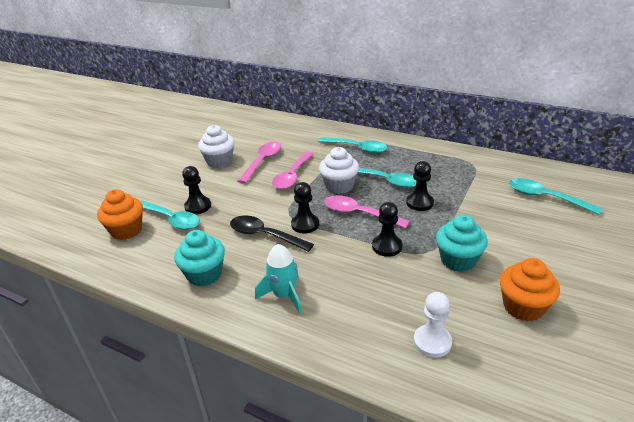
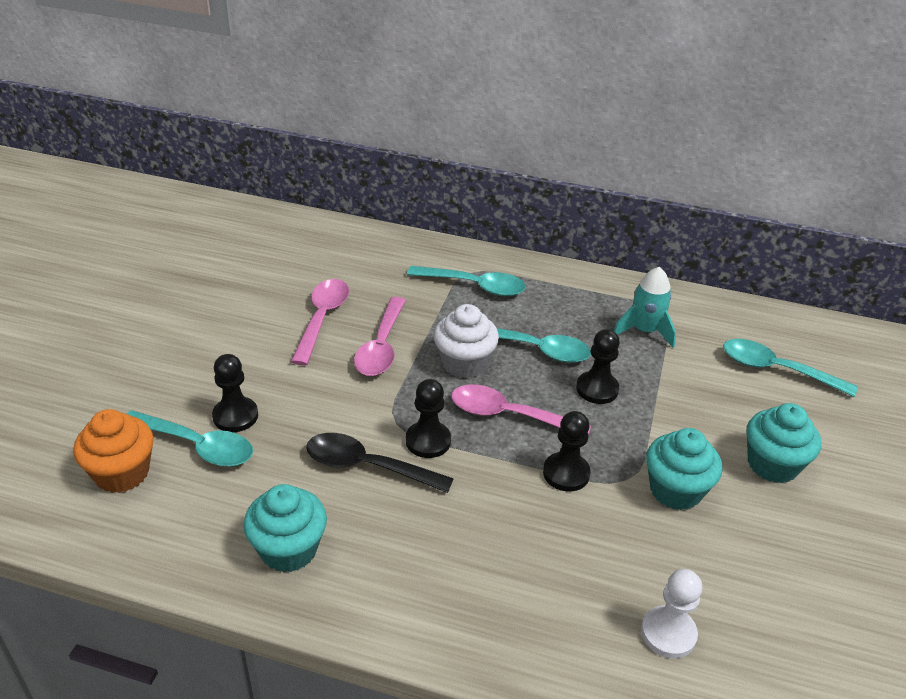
camera: 15 degrees left, 5 degrees up
(219, 161) = (245, 321): white cupcake -> none
(284, 295) = (430, 576): turquoise rocket -> turquoise rocket (644, 331)
(523, 307) = (780, 562): orange cupcake -> none
(530, 250) = (772, 464): none -> turquoise cupcake

